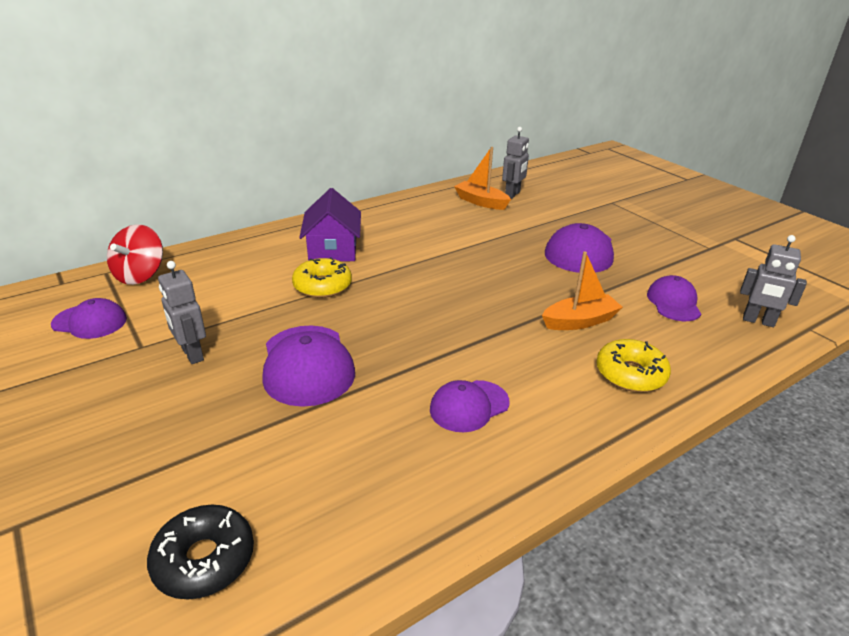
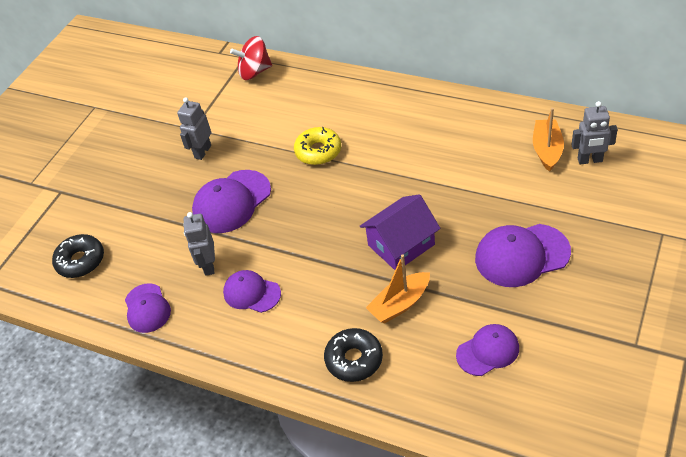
camera: 65 degrees right, 15 degrees up
(90, 322) = (196, 93): purple cap -> purple cap (147, 308)
(333, 249) = (370, 124): purple house -> purple house (401, 245)
(580, 321) = (400, 304): orange boat -> orange boat turned 105 degrees clockwise
(630, 374) = (354, 359): yellow donut -> black donut
(758, 321) = (511, 419): grey robot -> grey robot (208, 265)

